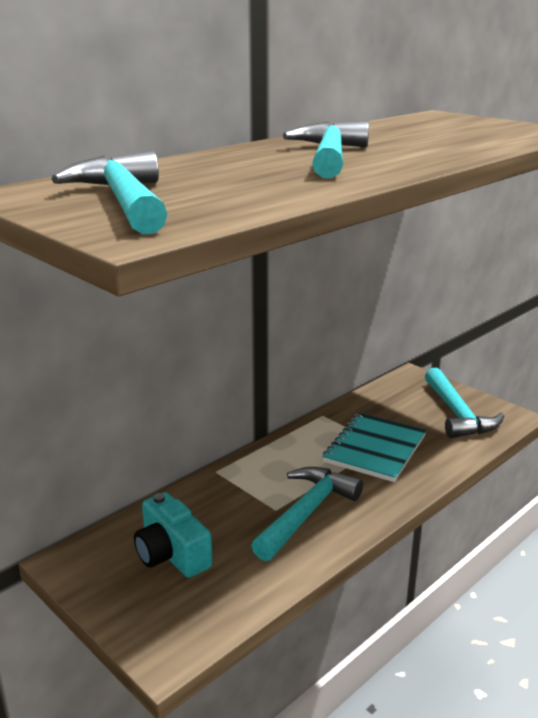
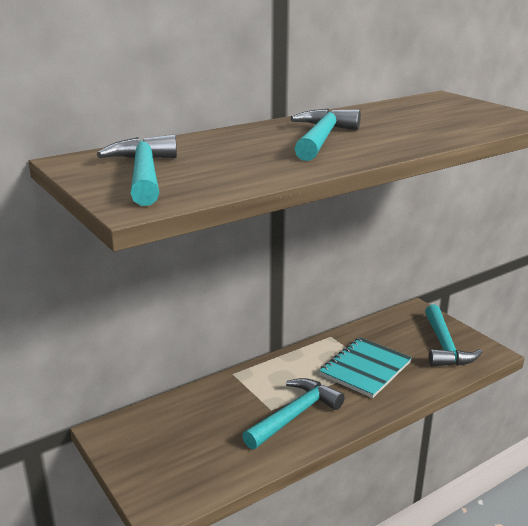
camera: 10 degrees right, 0 degrees up
(171, 554) = (182, 435): turquoise camera -> none

